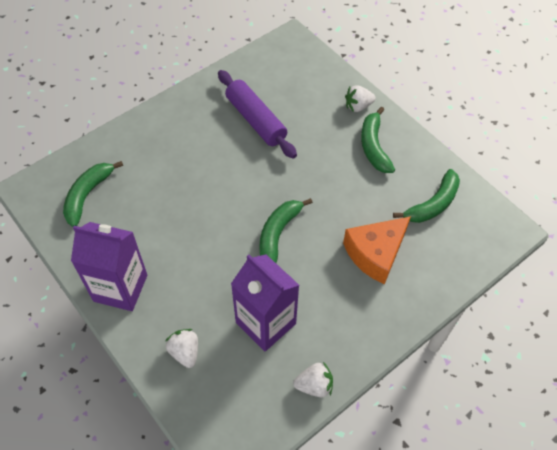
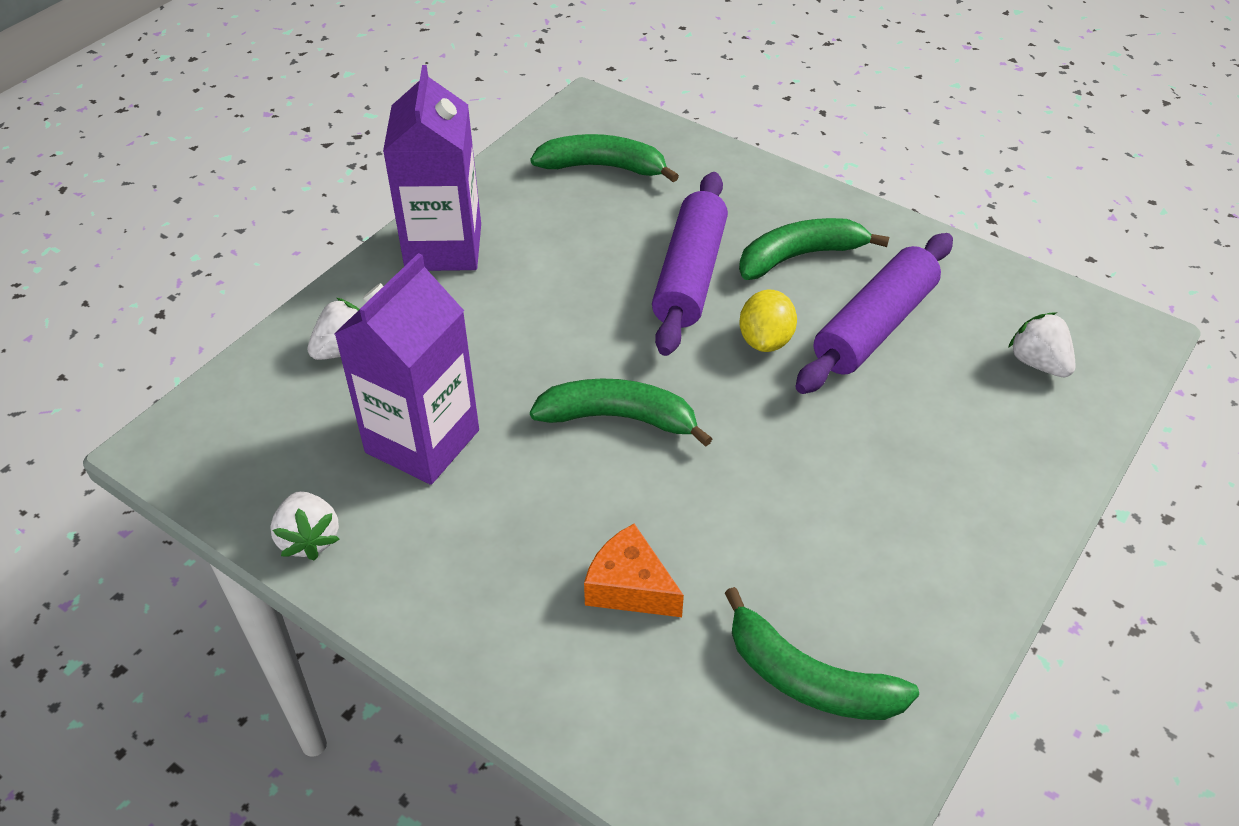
camera: 75 degrees right, 10 degrees down
(192, 180) = (689, 275): none -> purple rolling pin
(249, 163) = (765, 340): none -> yellow lemon
(358, 106) = (1016, 484): white strawberry -> white strawberry (1038, 363)
(374, 146) = (916, 534): green banana -> green banana (800, 256)
(375, 254) = (629, 587): orange cheese -> orange cheese, size x0.64

